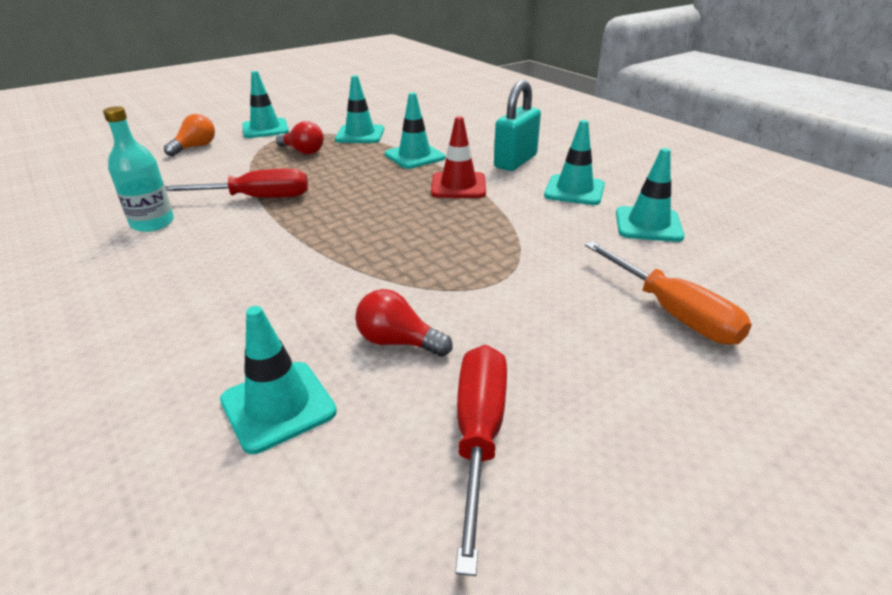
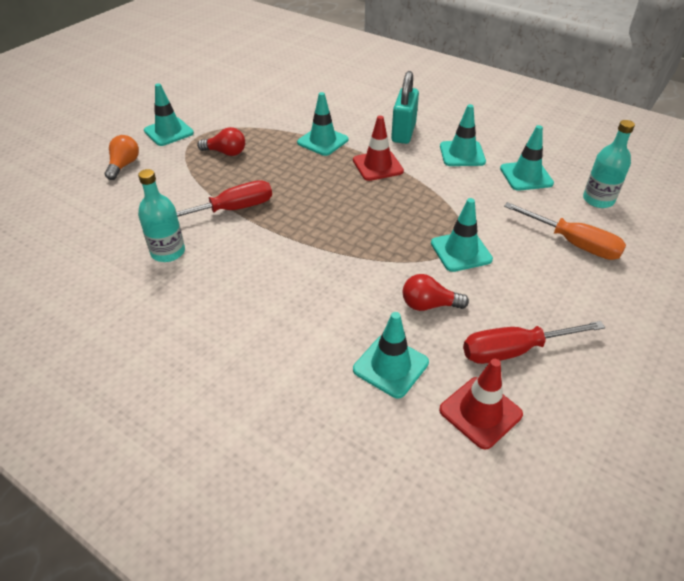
camera: 20 degrees left, 10 degrees up
(353, 515) = (480, 412): none -> red traffic cone
(360, 134) = (259, 124): turquoise traffic cone -> turquoise traffic cone (461, 251)
(478, 435) = (514, 350): red screwdriver -> red screwdriver turned 90 degrees counterclockwise
(745, 268) = (598, 200): none -> turquoise bottle

